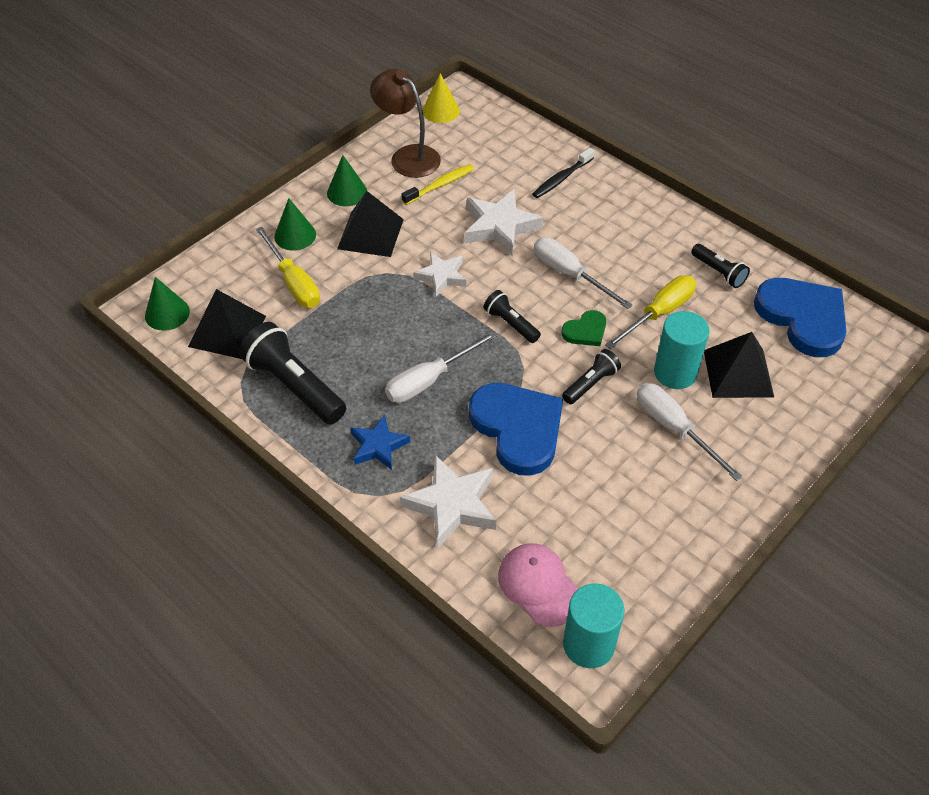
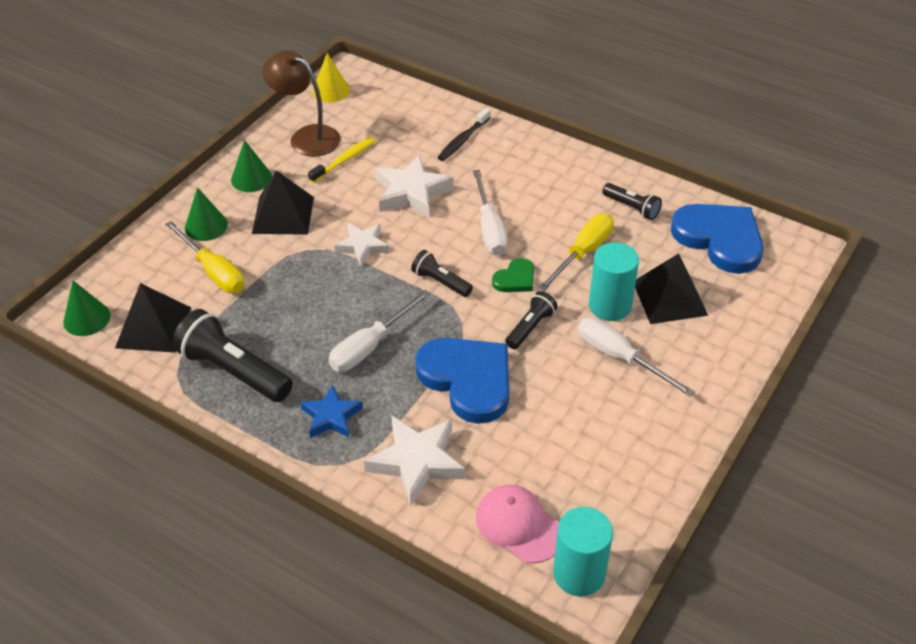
camera: 10 degrees left, 5 degrees down
(570, 274) = (489, 228): white screwdriver -> white screwdriver turned 135 degrees counterclockwise

